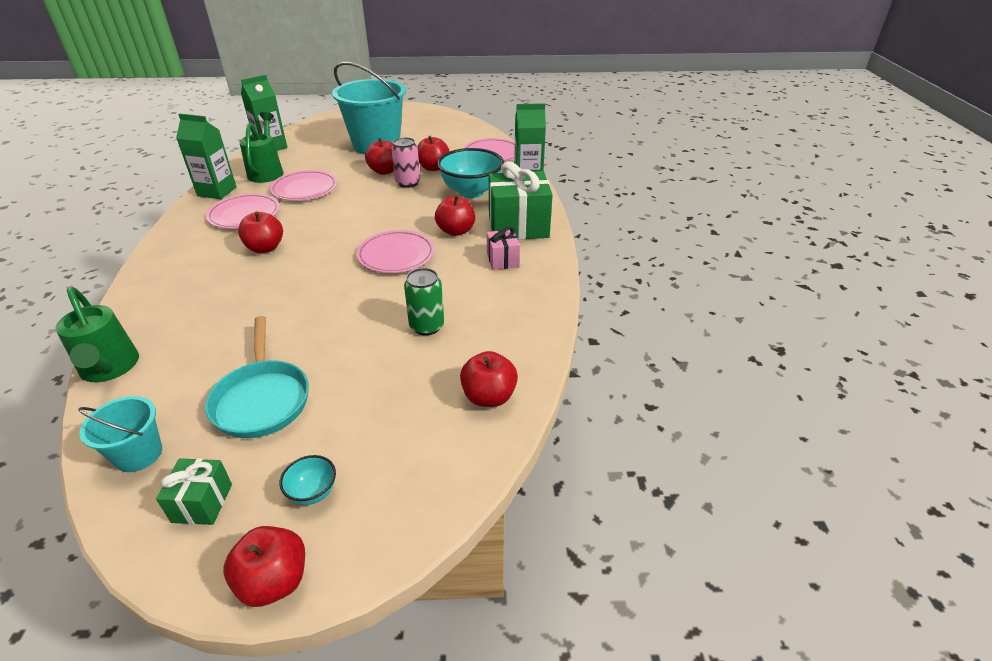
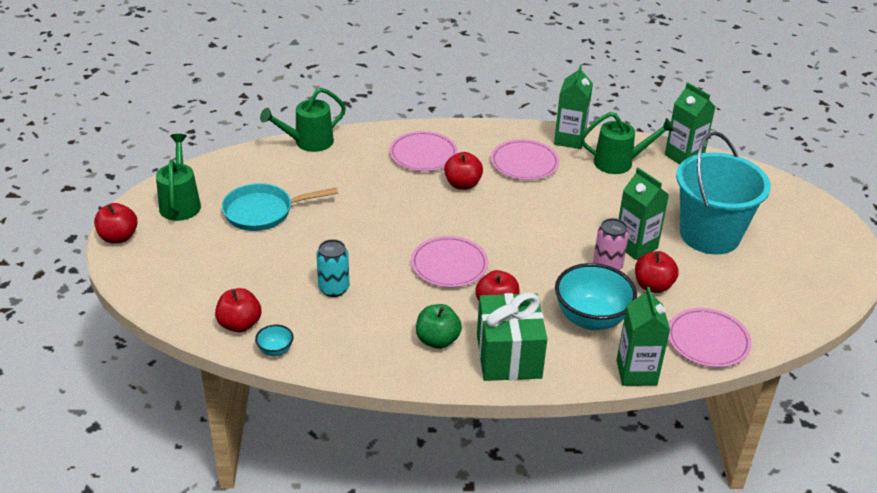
camera: 90 degrees right, 0 degrees up
(138, 454) = (226, 172): turquoise bucket -> none
(202, 503) = (180, 203): green gift -> green watering can
(304, 189) = (582, 192): pink plate -> pink plate (423, 154)
(313, 492) = (174, 244): turquoise bowl -> turquoise bowl (275, 350)
(384, 171) = (636, 246): red apple -> green carton
(426, 326) = (334, 288): green can -> turquoise can
(502, 260) = (437, 340): pink gift -> green apple

